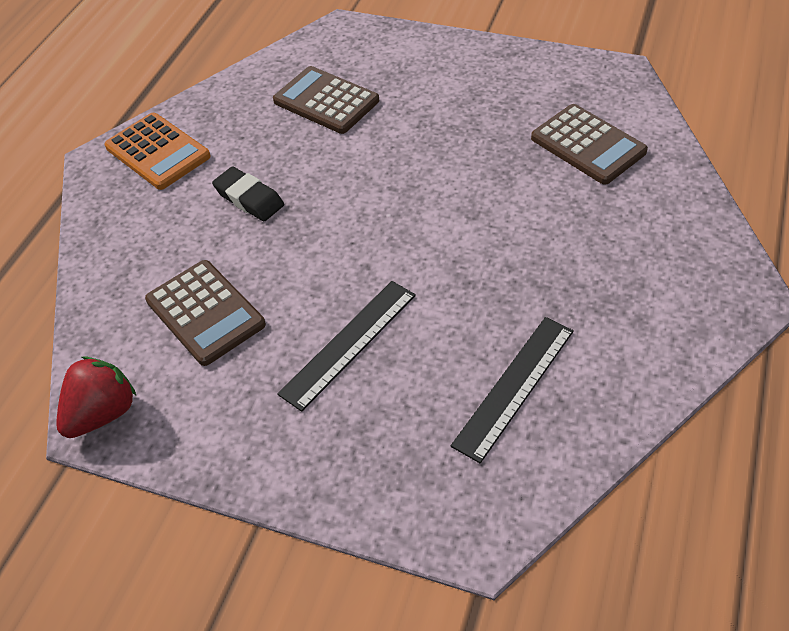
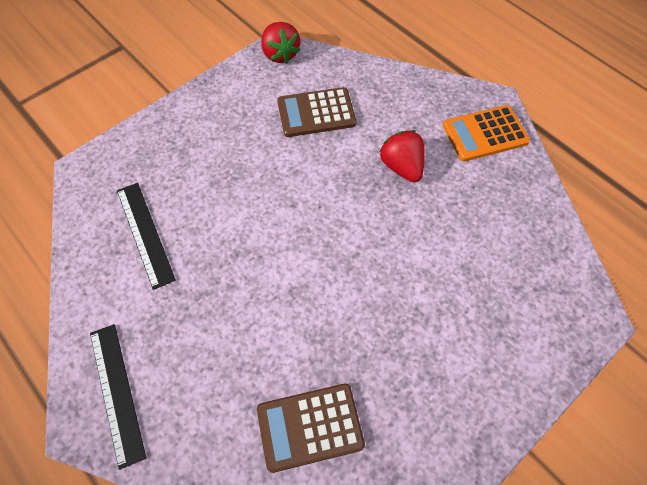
camera: 115 degrees right, 10 degrees up
(249, 198) = (402, 167): black eraser -> red strawberry
(326, 101) = (487, 258): brown calculator -> none
(349, 343) = (241, 169): black ruler -> black ruler (117, 392)

